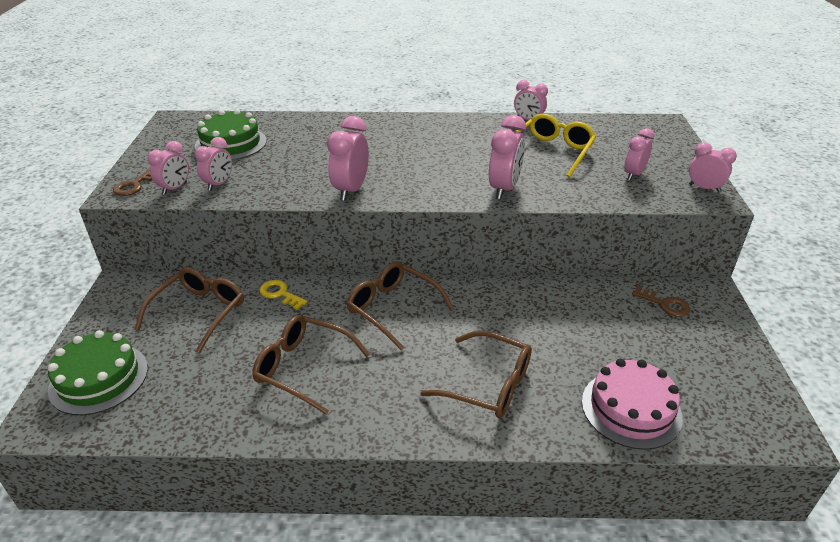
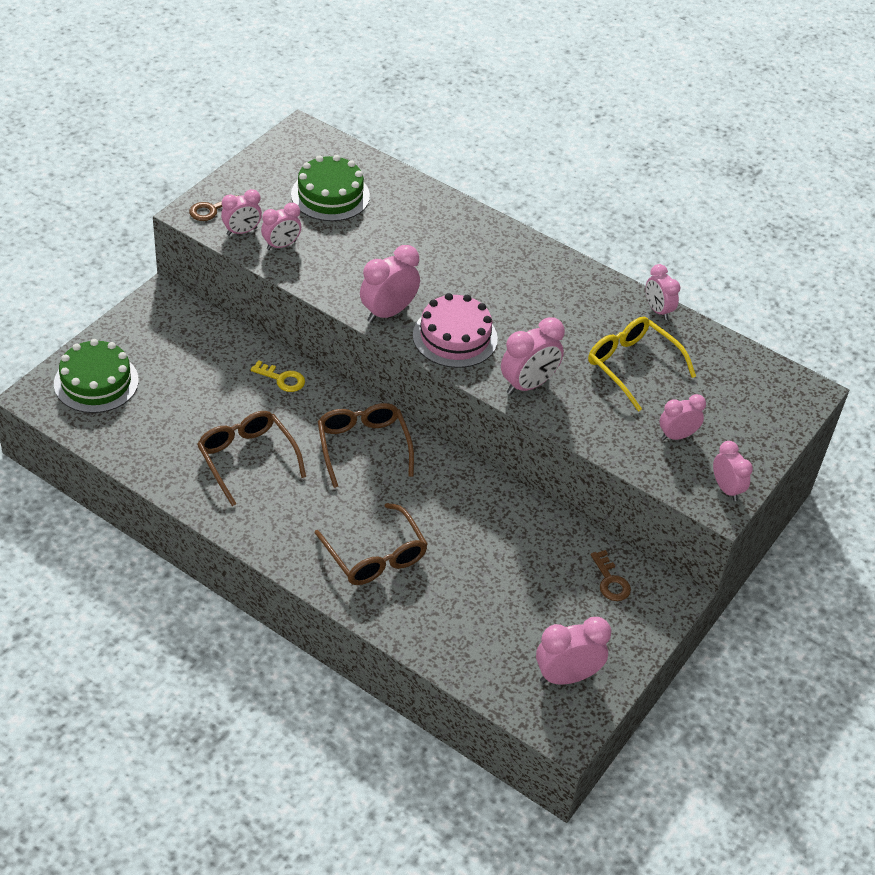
camera: 30 degrees right, 10 degrees up
(200, 311) = (206, 361): brown glasses -> none
(280, 294) = (282, 379): yellow key -> yellow key turned 135 degrees clockwise
(553, 151) = (631, 365): yellow glasses -> yellow glasses turned 105 degrees counterclockwise
(631, 409) = (466, 641): pink cake -> pink cake (455, 337)
(728, 389) = (566, 676): none -> pink clock

